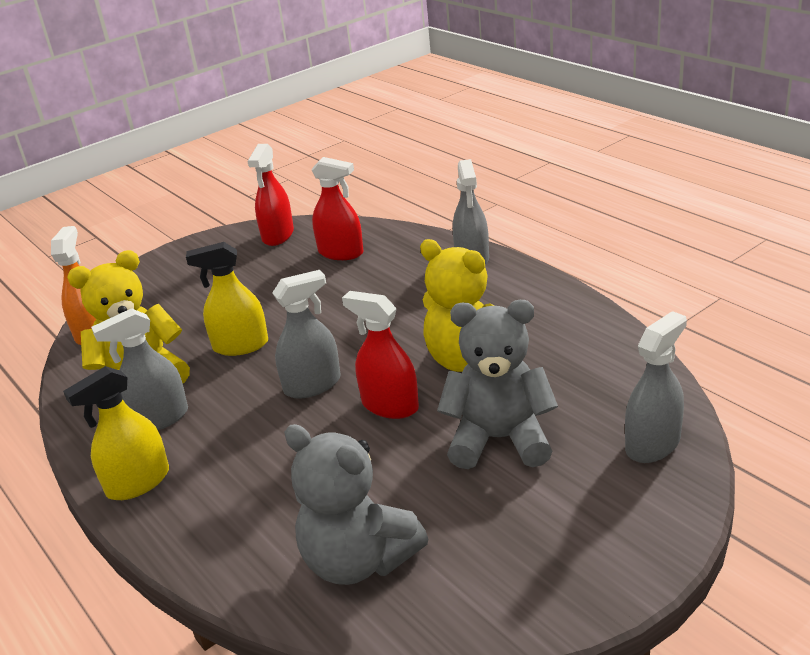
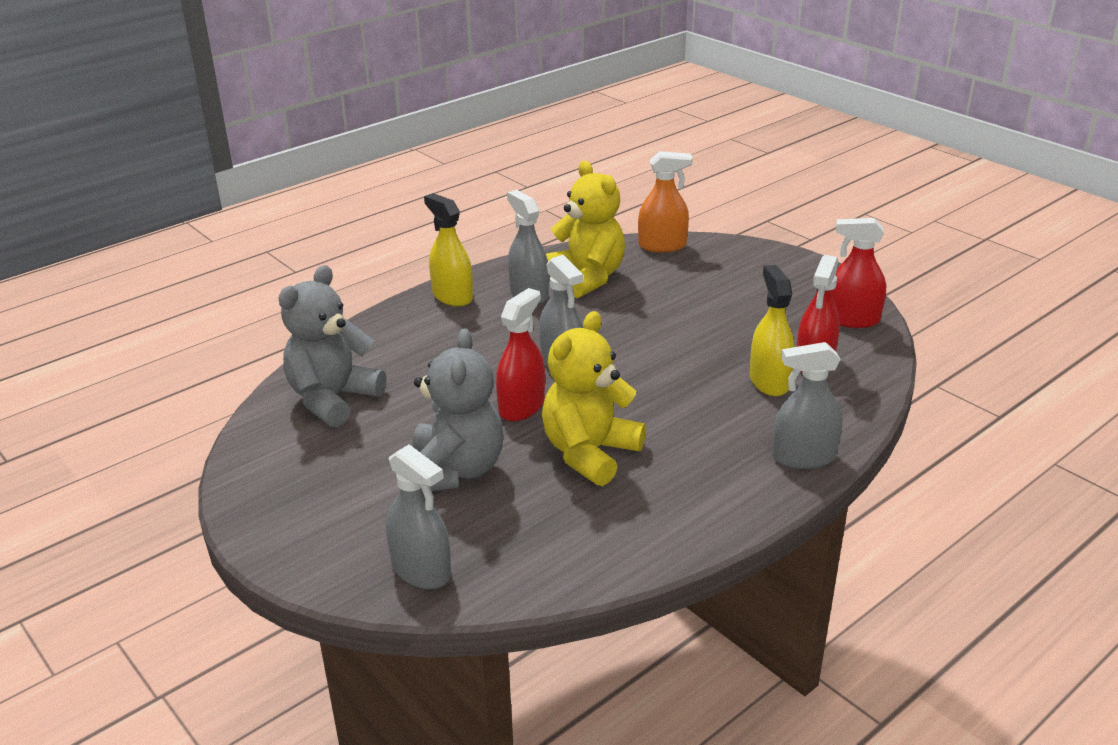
camera: 85 degrees right, 0 degrees up
(240, 345) = (632, 319): yellow spray bottle -> yellow spray bottle (769, 381)

